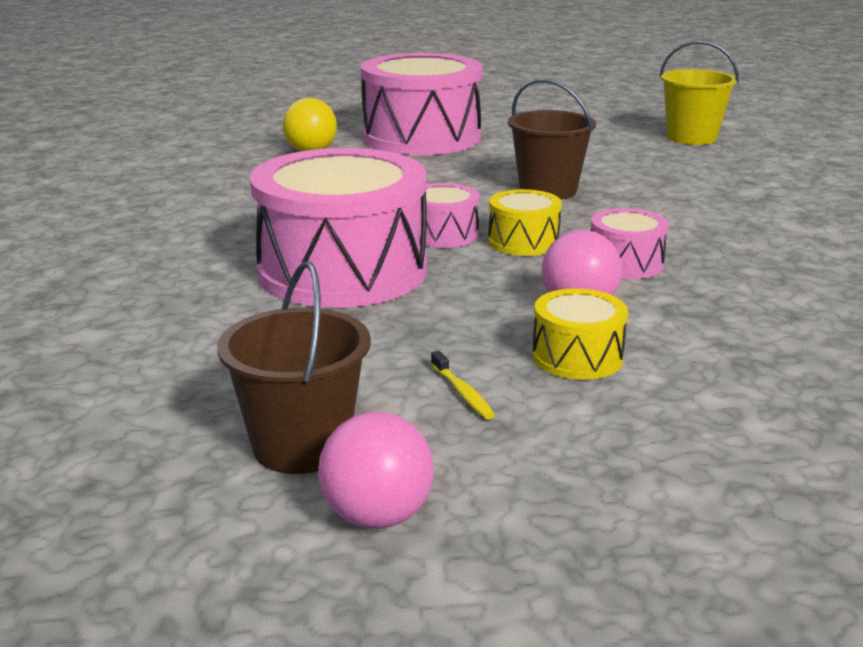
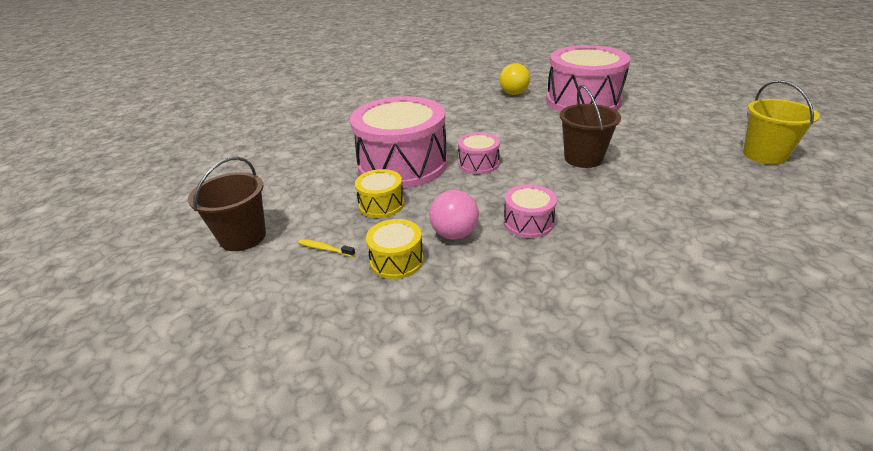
camera: 50 degrees right, 10 degrees up
(377, 516) = (204, 281): pink ball -> none
(462, 393) = (325, 249): yellow toothbrush -> yellow toothbrush turned 90 degrees clockwise
(523, 242) = (505, 184): yellow drum -> yellow drum (381, 204)

